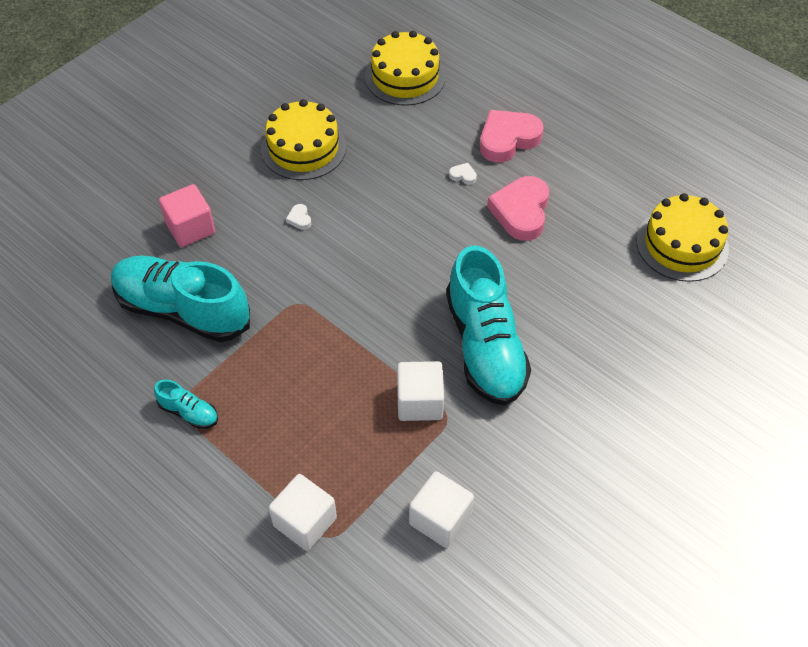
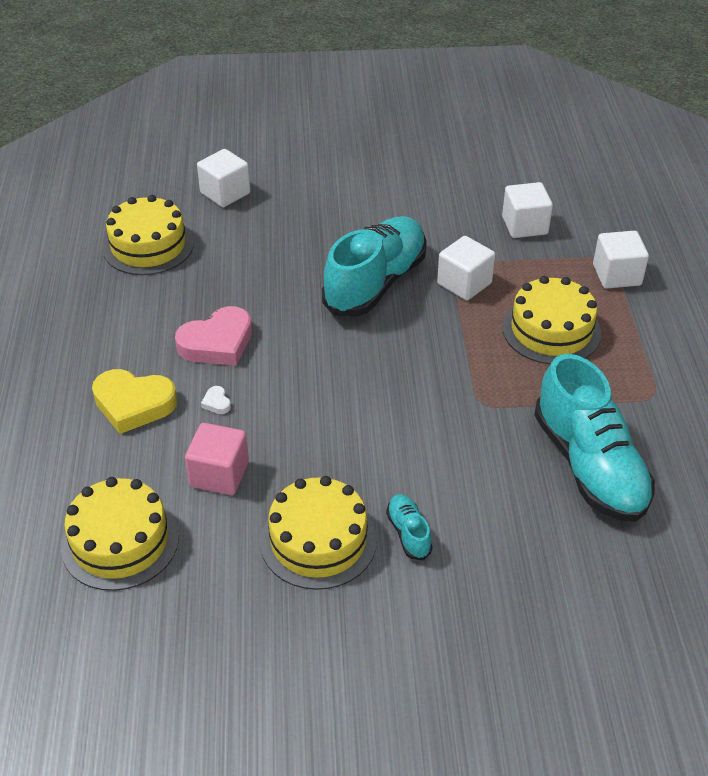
camera: 135 degrees left, 10 degrees down
(189, 412) = (648, 386): turquoise shoe -> turquoise shoe (408, 533)
(190, 228) = (516, 538): pink cube -> pink cube (219, 474)
(299, 219) = (403, 471): white heart -> none
(307, 409) = (551, 330): none -> yellow cake
(508, 139) = (133, 404): pink heart -> yellow heart
(713, 338) = (225, 193): none -> white cube

